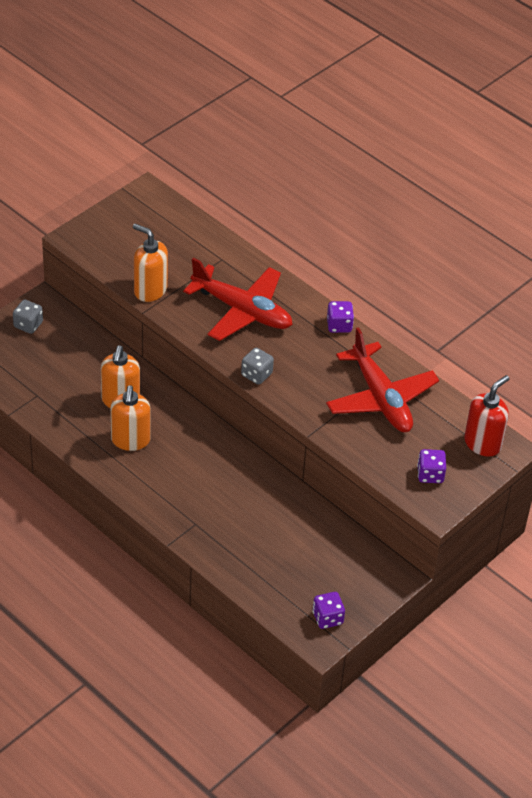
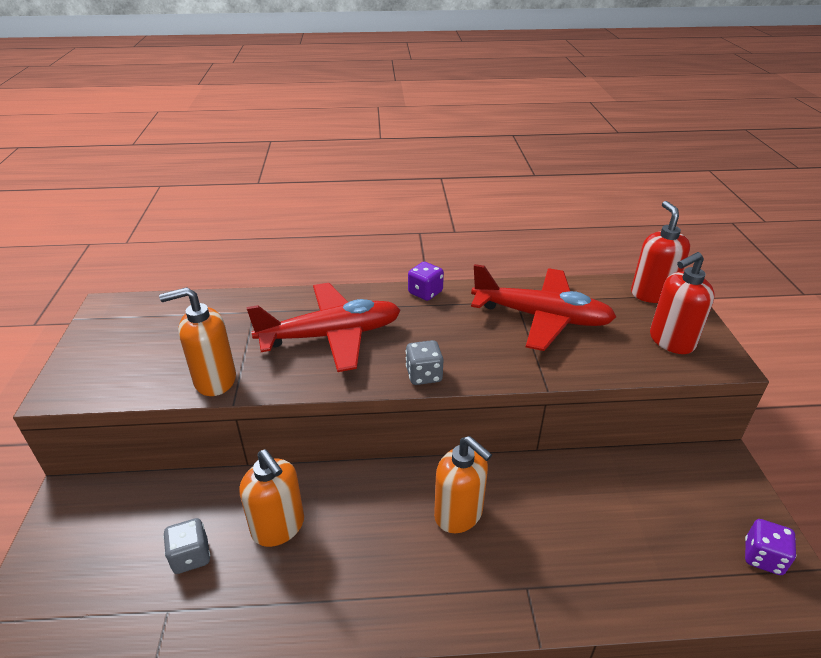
camera: 45 degrees left, 10 degrees down
(28, 325) = (70, 536): grey dice -> grey dice (191, 556)
(130, 440) = (342, 560): orange soap dispenser -> orange soap dispenser (459, 514)
(430, 475) = (671, 341): purple dice -> red soap dispenser

